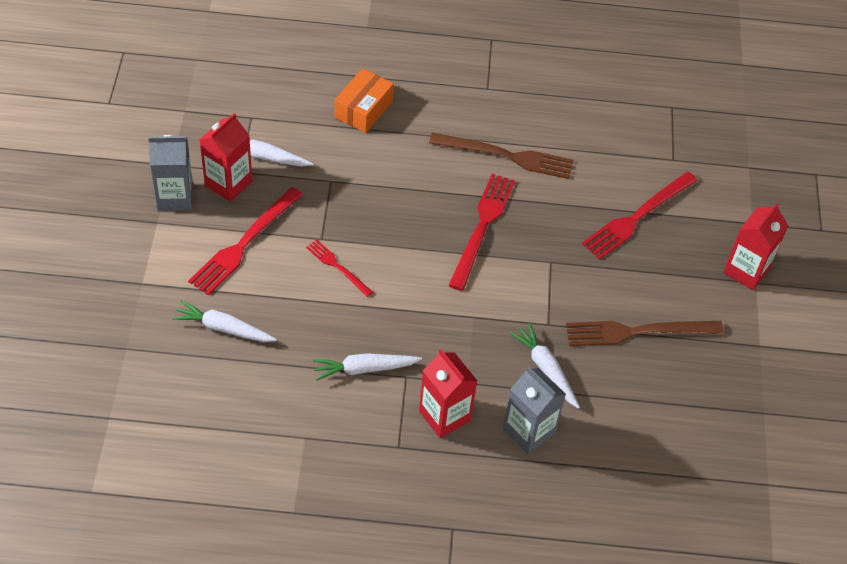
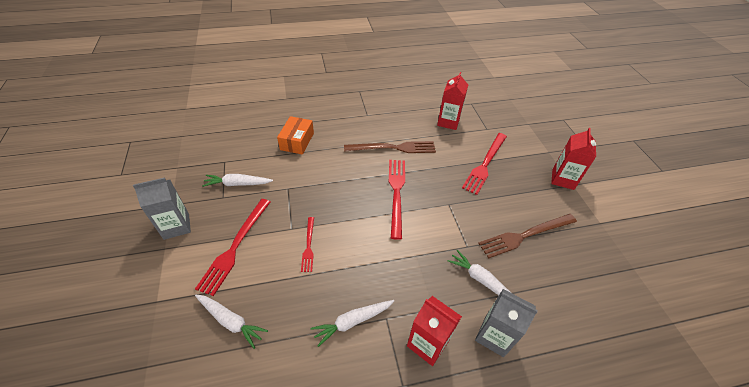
camera: 15 degrees left, 5 degrees down
(224, 328) = (231, 321): white carrot -> white carrot turned 150 degrees counterclockwise
(228, 183) = (215, 207): red carton -> red carton (448, 122)
(337, 267) = (308, 246): red fork -> red fork turned 120 degrees counterclockwise

